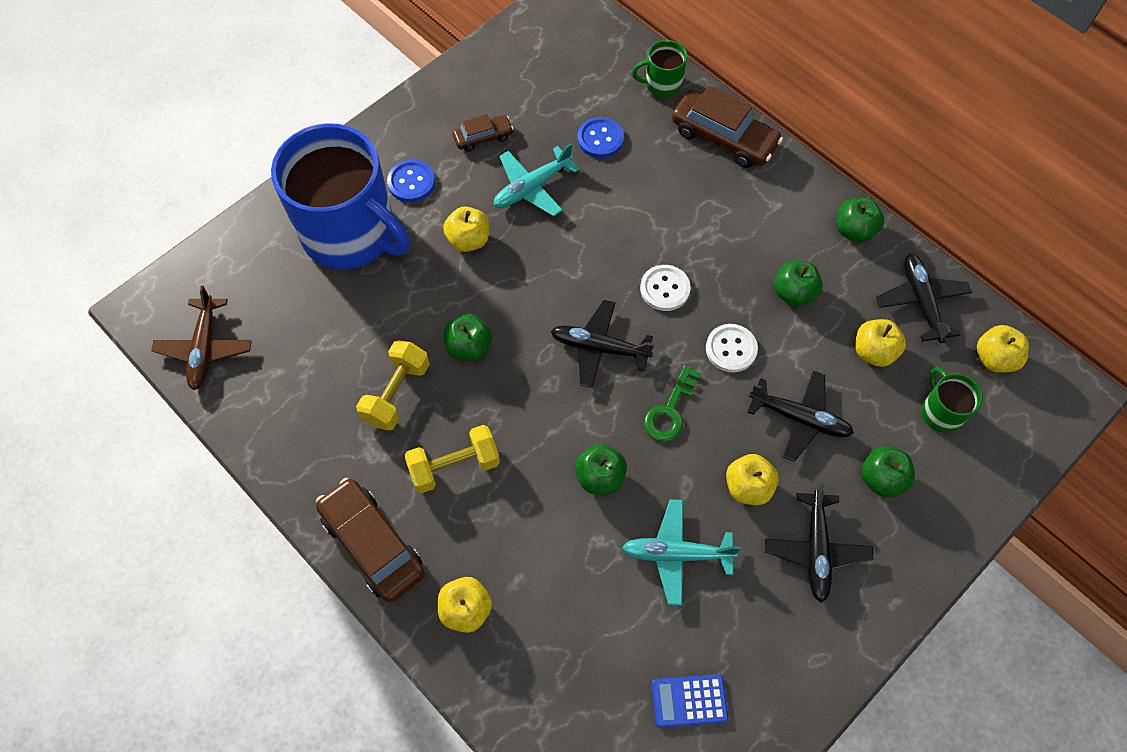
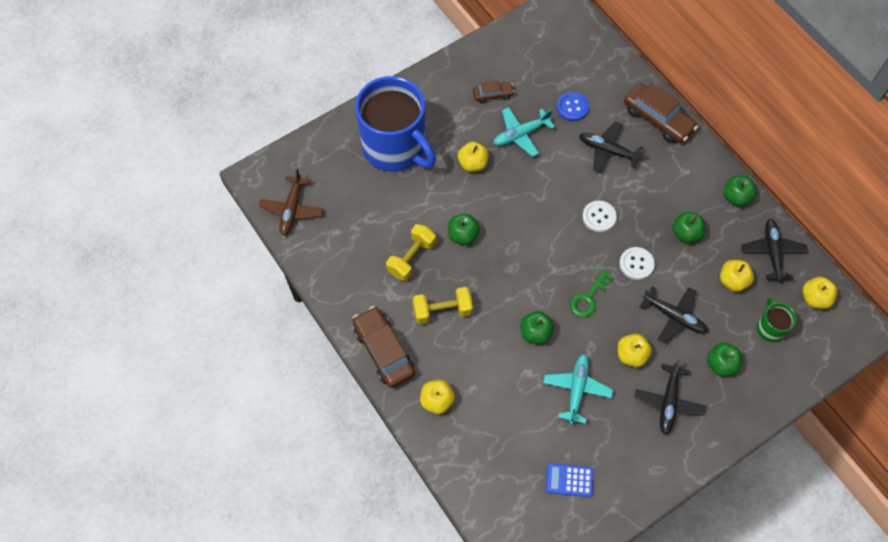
camera: 10 degrees right, 0 degrees up
(411, 182) = (440, 118): blue button -> none
(599, 348) = (548, 249): black plane -> black plane (608, 150)
(662, 84) = (621, 75): green mug -> none
(676, 554) = (576, 389): turquoise plane -> turquoise plane turned 90 degrees clockwise

